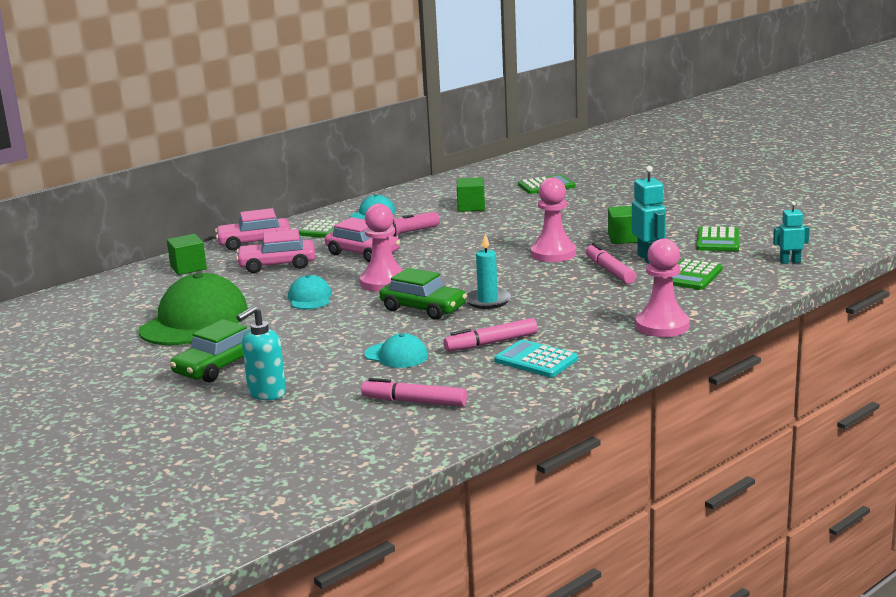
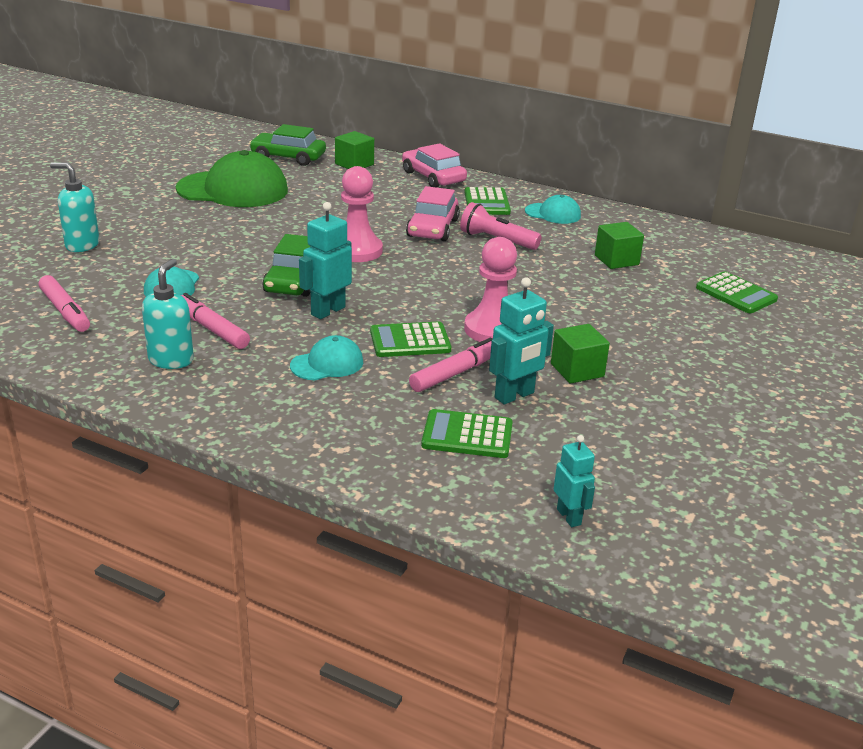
camera: 65 degrees right, 10 degrees up
(218, 366) = (136, 217): green car -> green car (288, 157)
(277, 265) = (380, 197): pink car -> none
(310, 298) = (302, 225): turquoise cap -> turquoise cap (327, 364)
(414, 402) = (65, 311): pink marker -> pink marker turned 150 degrees clockwise
(488, 301) = (327, 311): turquoise candle -> turquoise robot
(536, 360) = (171, 360): turquoise calculator -> turquoise soap dispenser
(662, 326) = (287, 429): pink pawn -> none
(717, 240) = (618, 444): green calculator -> green calculator (410, 341)

